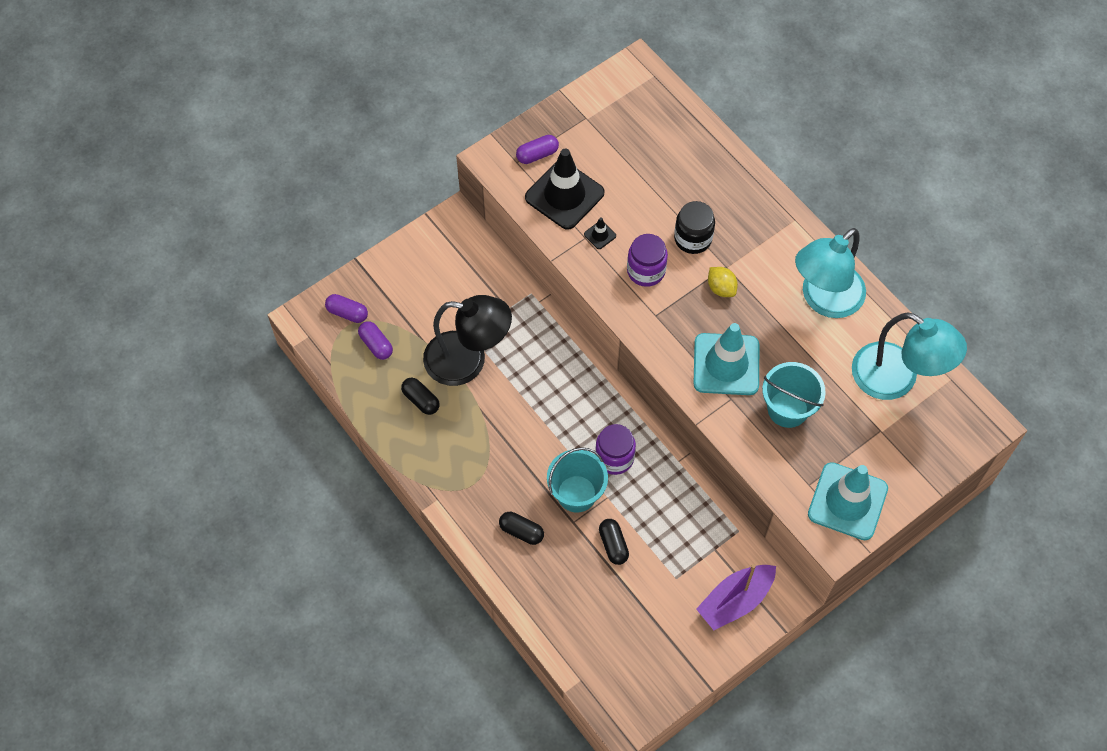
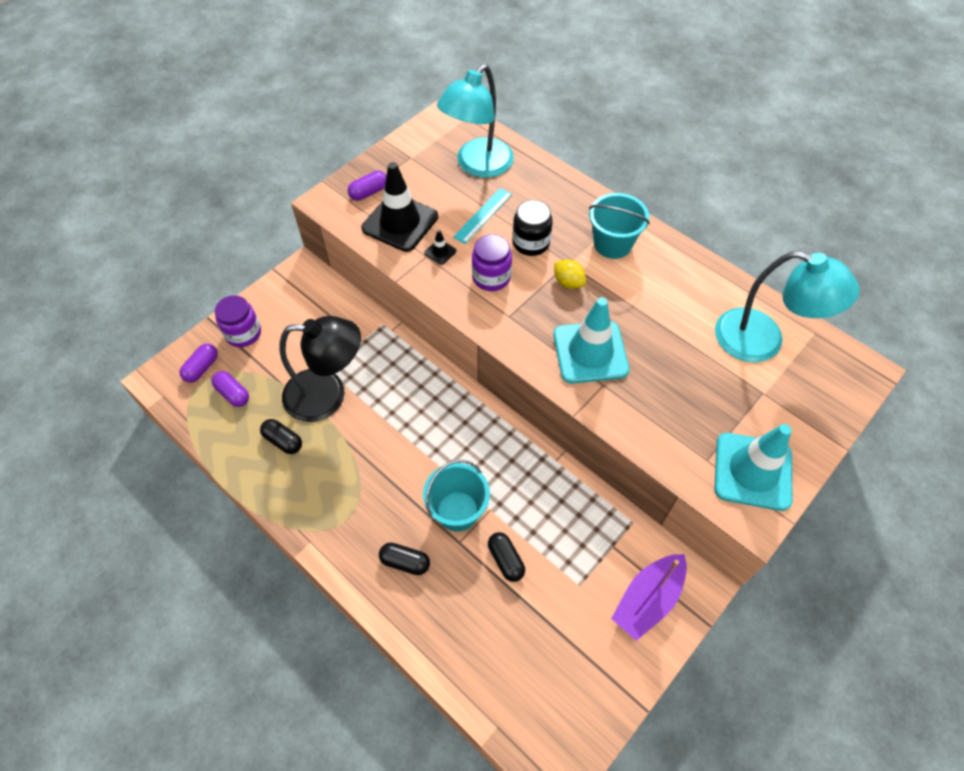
camera: 10 degrees left, 5 degrees down
(347, 313) = (202, 368): purple capsule -> purple capsule turned 75 degrees counterclockwise
(614, 457) = (490, 467): purple jar -> purple jar (243, 333)
(650, 200) = (483, 215): none -> turquoise ruler
(787, 409) = (663, 386): turquoise bucket -> turquoise bucket (612, 244)
(824, 300) = (670, 279): turquoise lamp -> turquoise lamp (477, 166)

